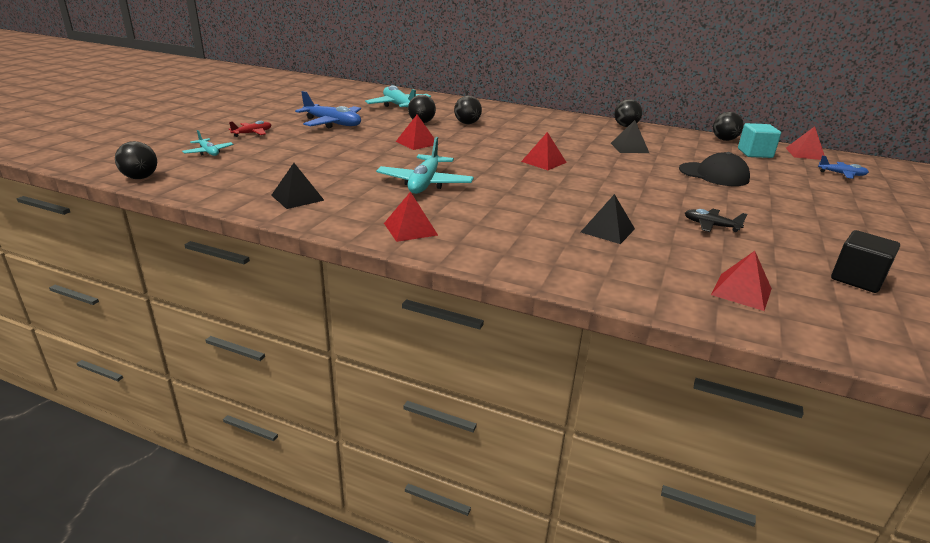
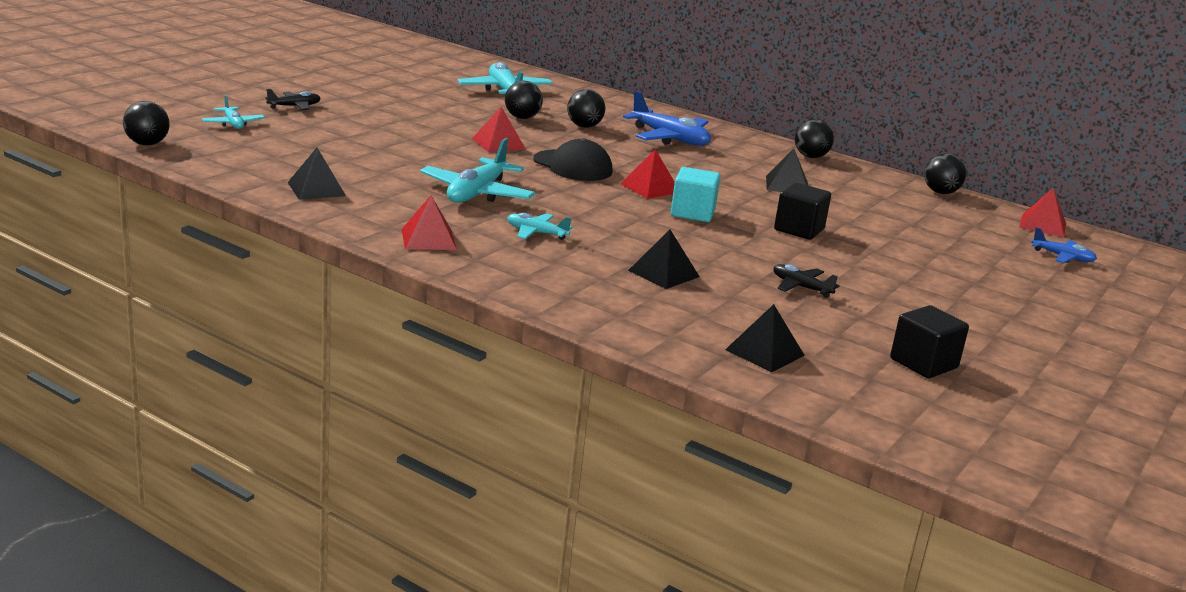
camera: 10 degrees right, 5 degrees down
(252, 133) = (294, 106): red plane -> black plane
(332, 123) = (402, 105): blue plane -> blue plane (670, 138)
(490, 210) = (536, 233): none -> turquoise plane
(666, 179) = (799, 230): none -> black cube
(713, 174) = (872, 233): black cap -> black cap (573, 166)
(741, 291) = (764, 352): red pyramid -> black pyramid
(755, 153) = (965, 215): turquoise cube -> turquoise cube (692, 213)

